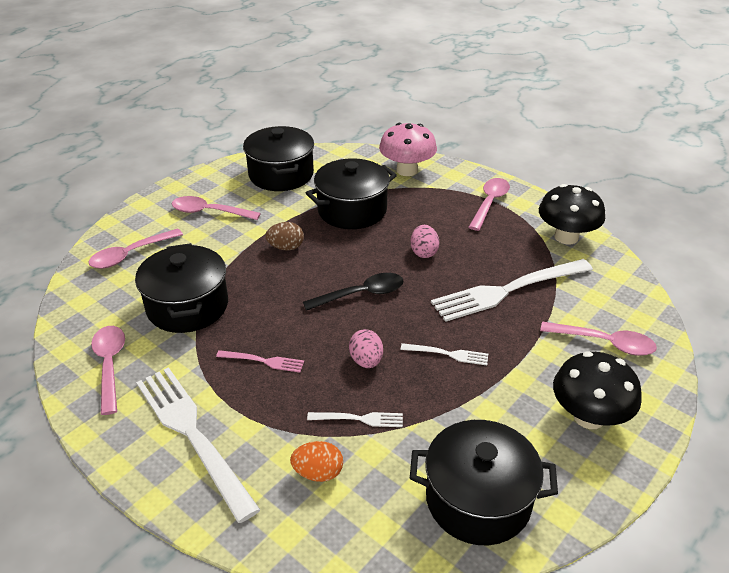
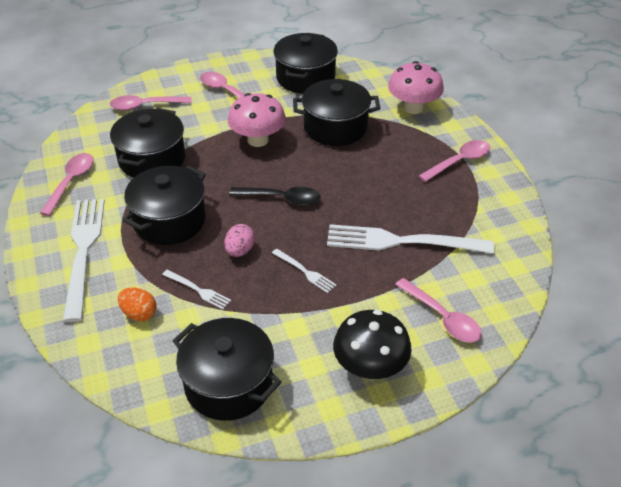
camera: 30 degrees right, 5 degrees up
(264, 361) = (169, 220): pink fork -> black pot
(286, 247) = (258, 140): brown egg -> pink mushroom
(423, 252) = (361, 183): pink egg -> none
(566, 237) = (500, 216): black mushroom -> none

